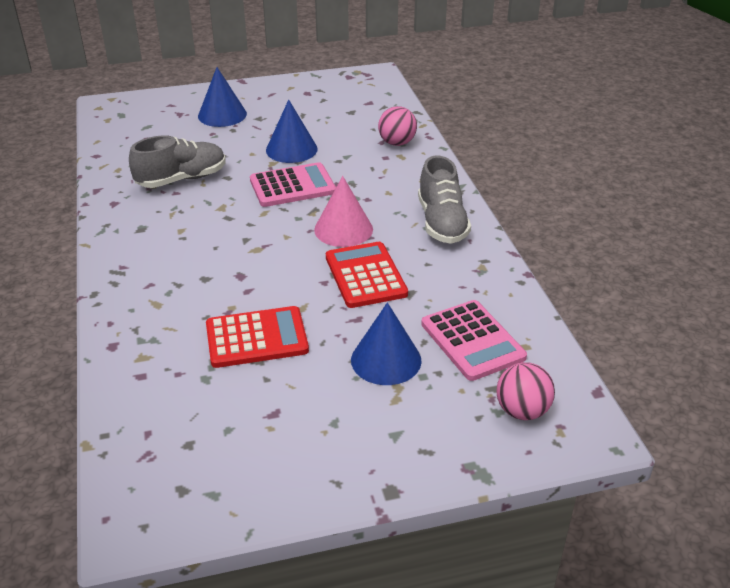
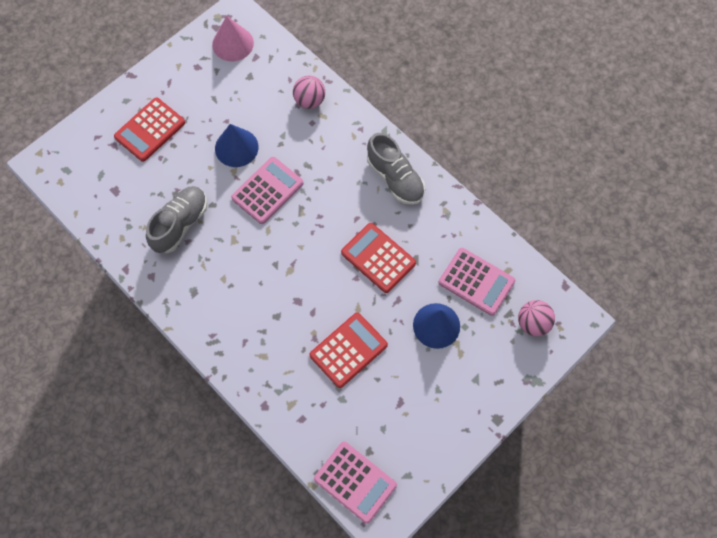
camera: 30 degrees left, 30 degrees up
(140, 467) = (355, 482): none -> pink calculator
(222, 115) = (150, 130): blue cone -> red calculator
(343, 229) = (334, 219): pink cone -> pink cone (233, 43)

